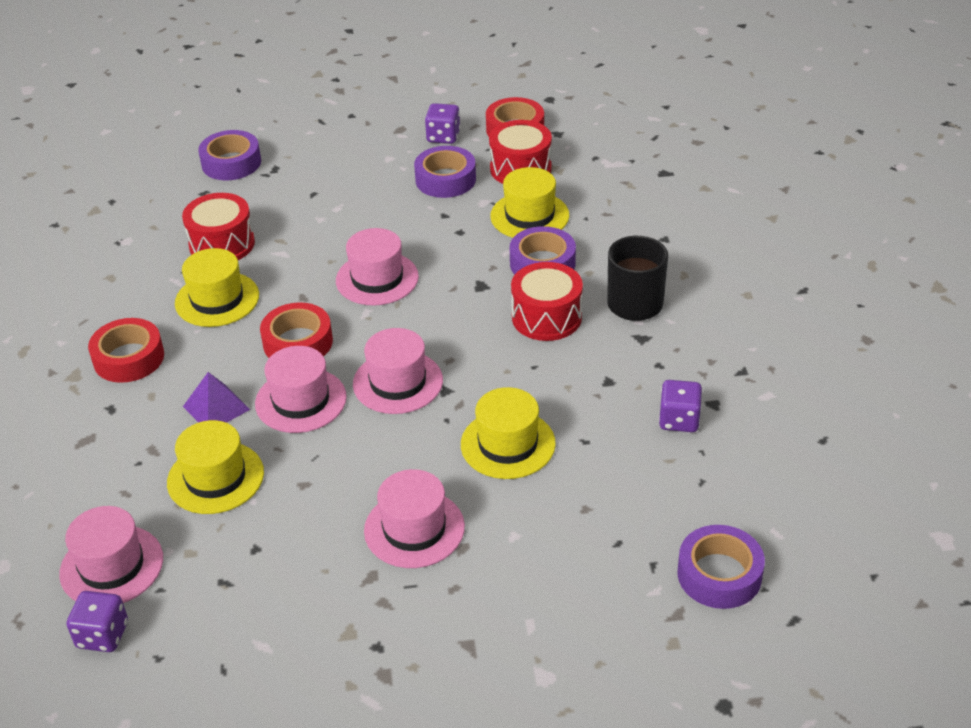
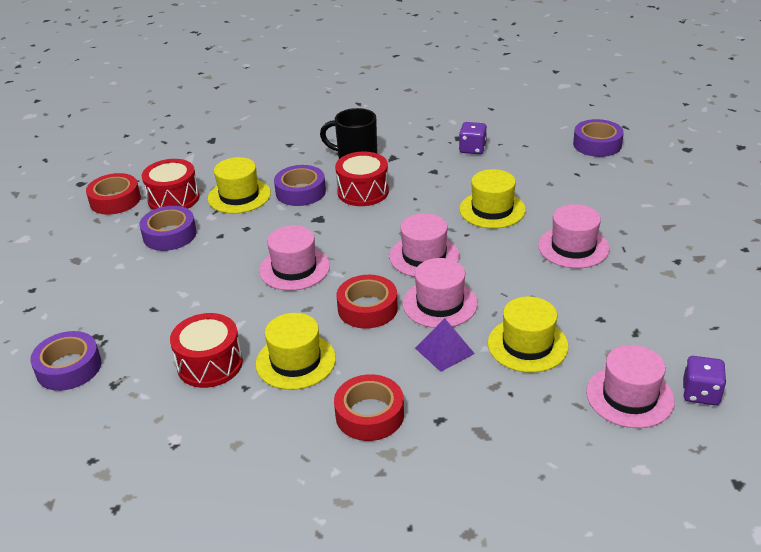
camera: 85 degrees left, 5 degrees down
(443, 137) = (103, 236): purple dice -> none

